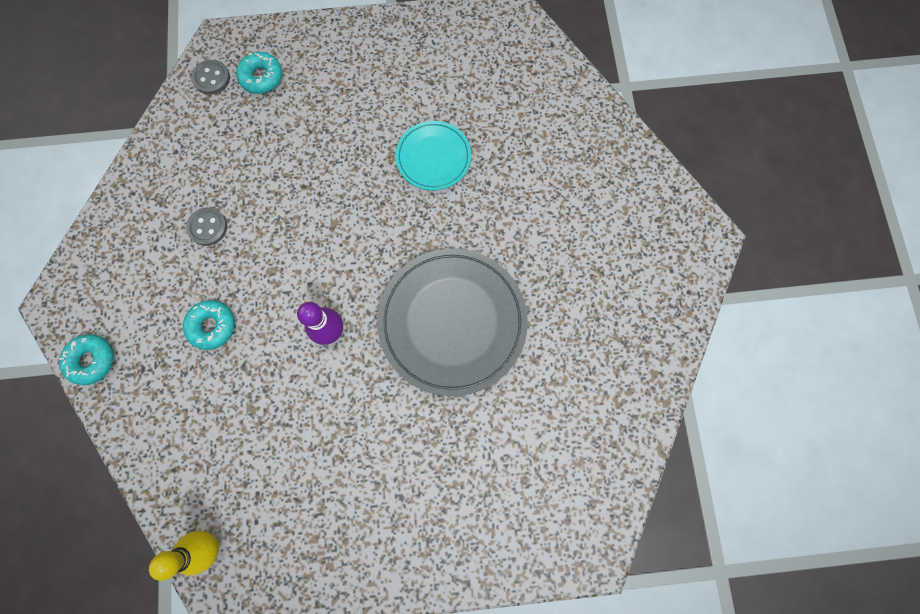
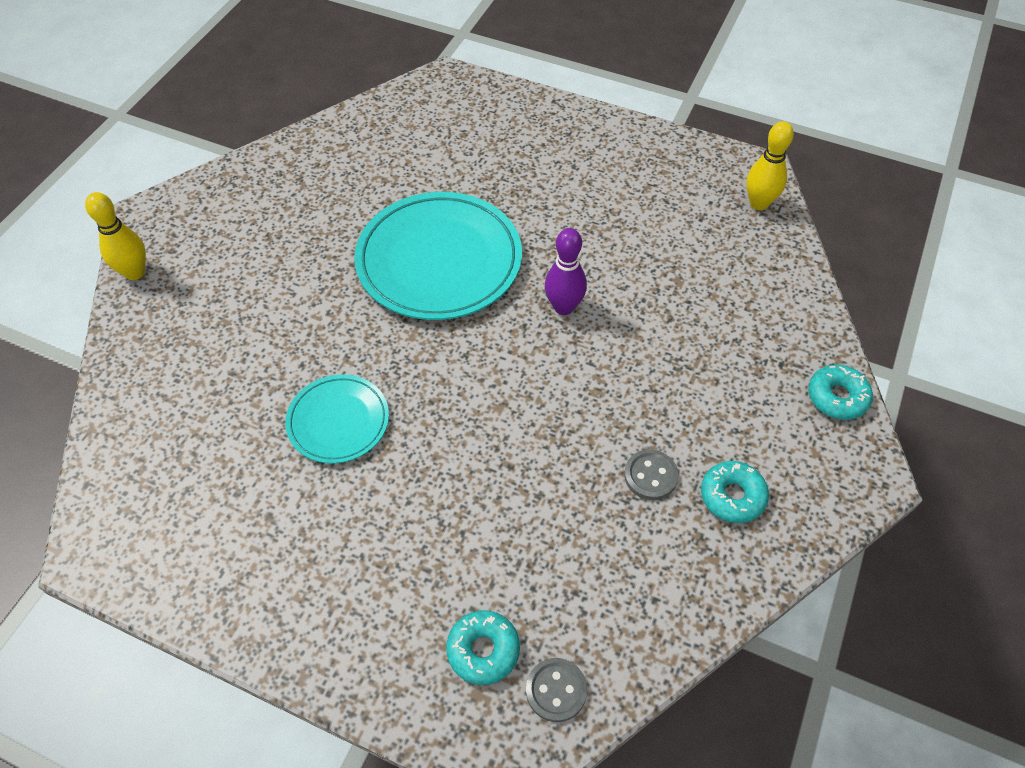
camera: 150 degrees left, 20 degrees down
(212, 326) = (688, 368): turquoise donut -> turquoise donut (732, 496)
(452, 322) = (439, 261): grey plate -> turquoise plate
(665, 187) = (135, 272): none -> yellow bowling pin

